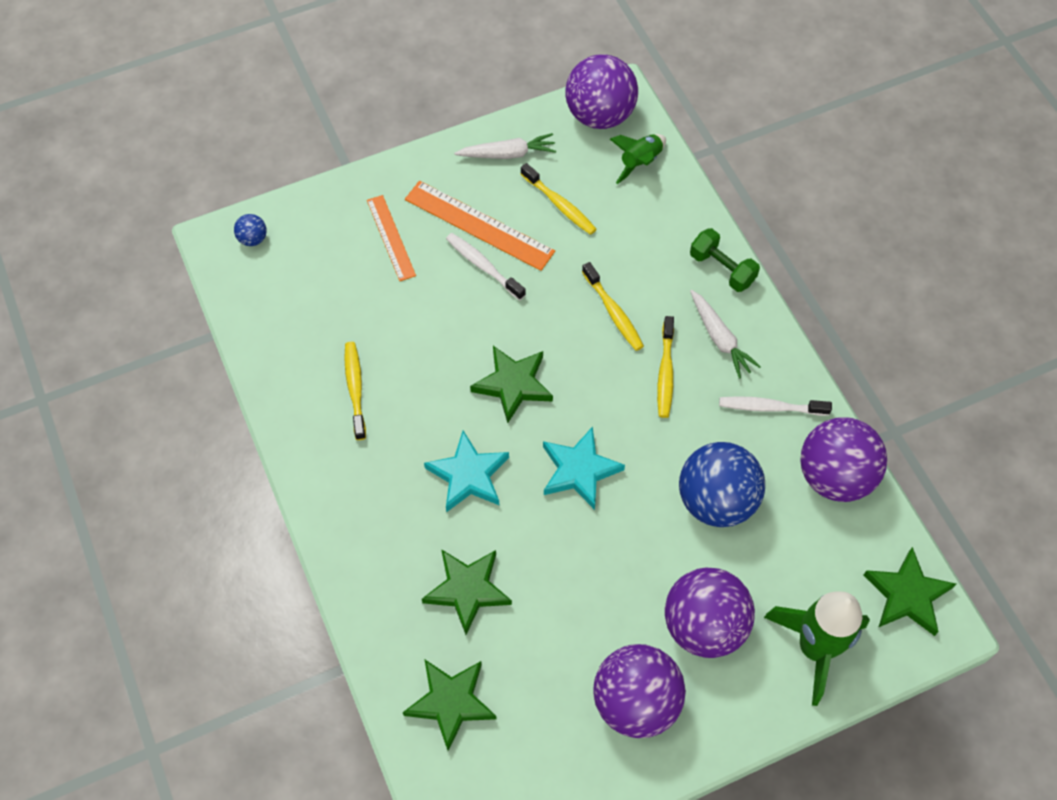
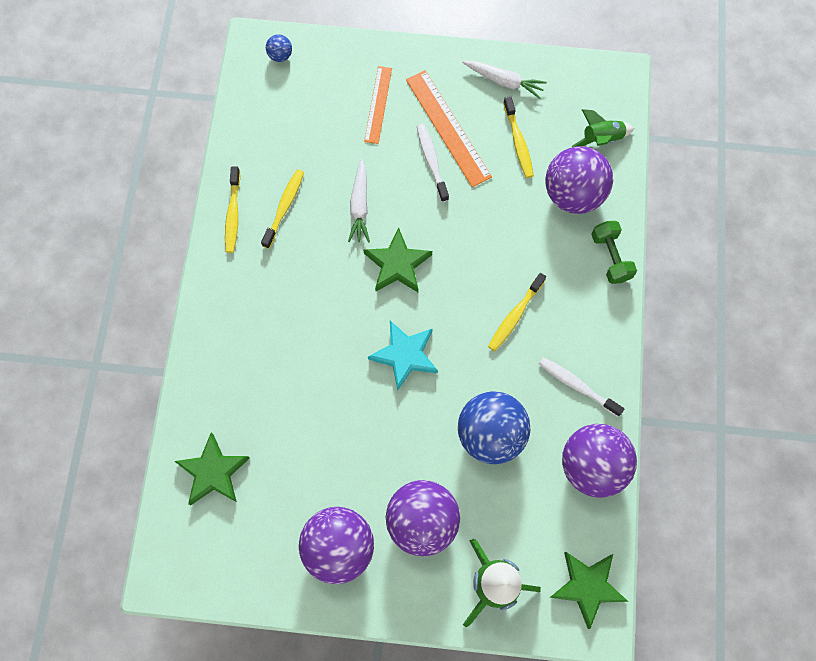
camera: 30 degrees right, 10 degrees up
(467, 590) = (273, 398): green star -> none
(468, 475) = (324, 315): turquoise star -> none
(600, 115) = (594, 85): purple ball -> purple ball (573, 194)
(613, 312) = (505, 248): yellow toothbrush -> yellow toothbrush (233, 214)
(720, 338) = (573, 311): white carrot -> white carrot (360, 206)

